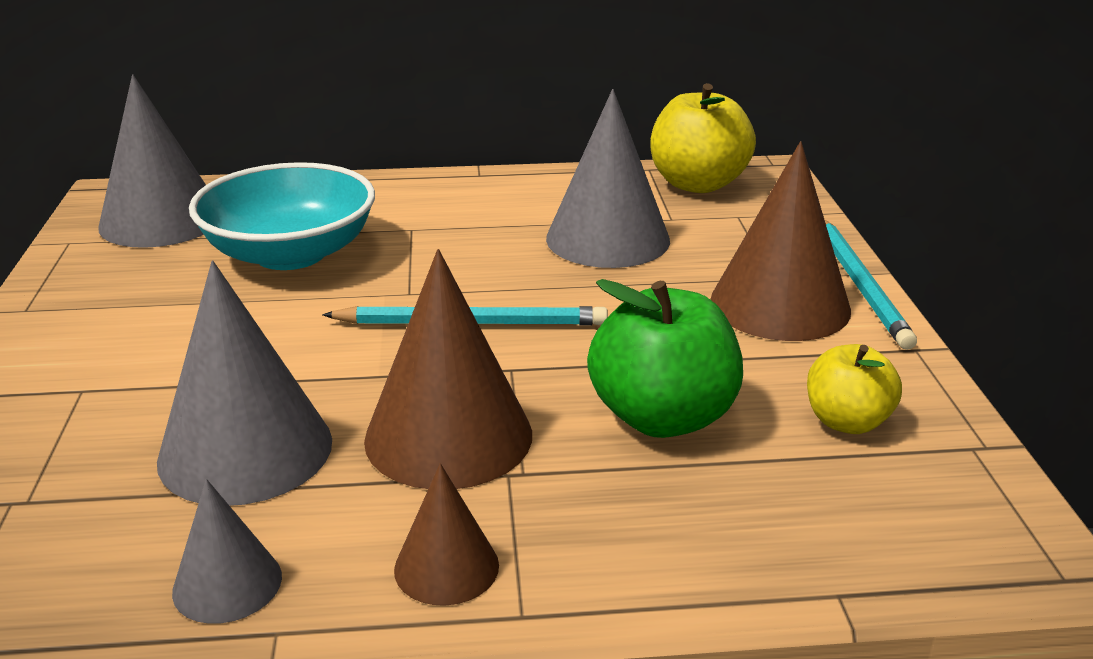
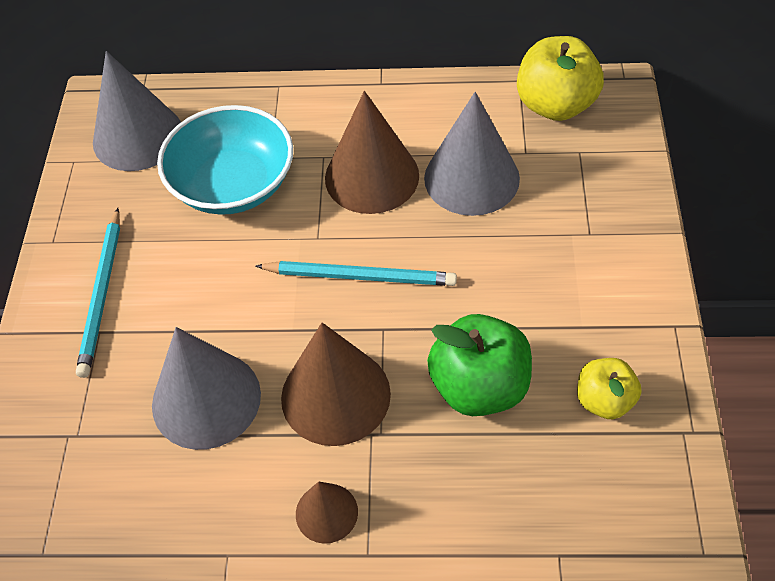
camera: 10 degrees right, 25 degrees up
(227, 584) = (199, 515): grey cone -> none
(780, 305) = (587, 268): brown cone -> brown cone (372, 176)
(860, 284) = (654, 247): turquoise pencil -> turquoise pencil (102, 294)

